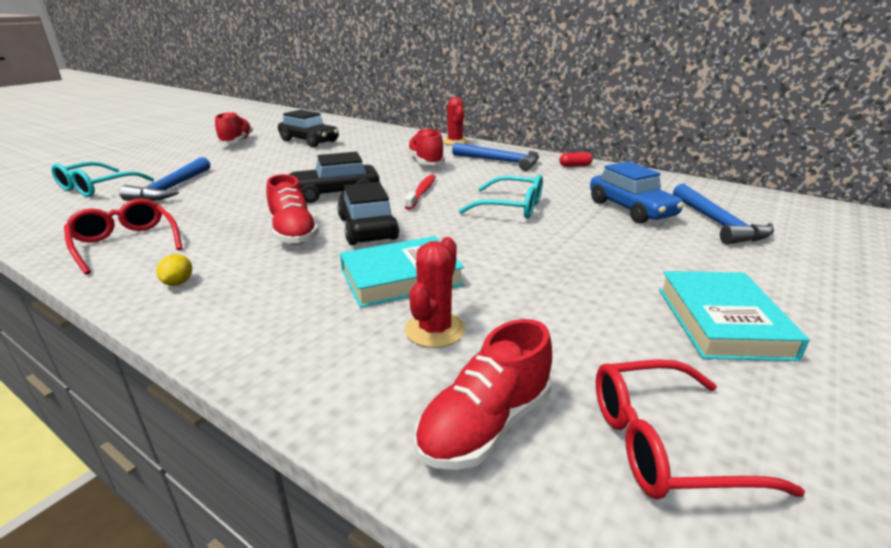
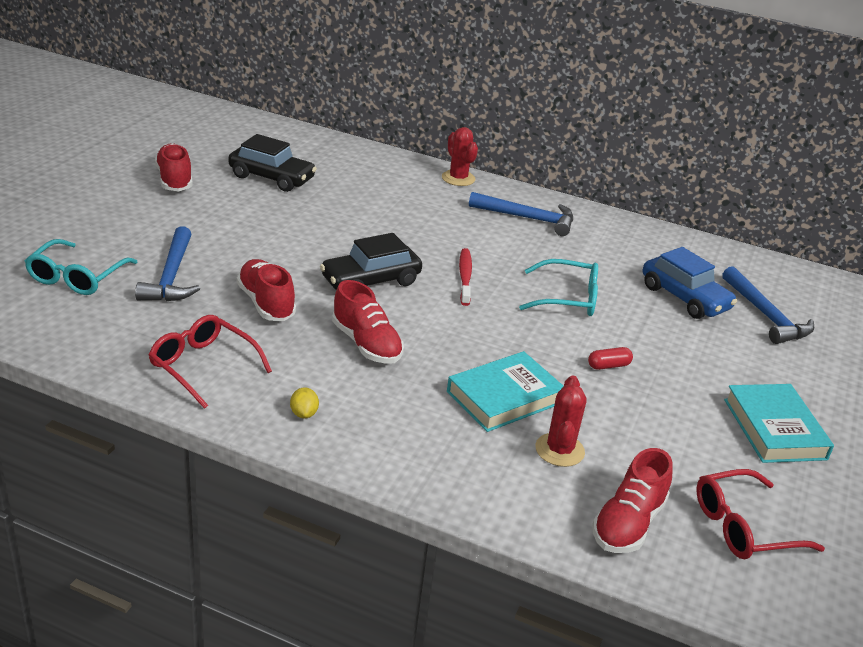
camera: 15 degrees left, 5 degrees up
(367, 228) = (438, 335): black car -> none
(425, 162) = (442, 221): red shoe -> red shoe (266, 303)
(575, 166) = (612, 226): red capsule -> red capsule (608, 365)

